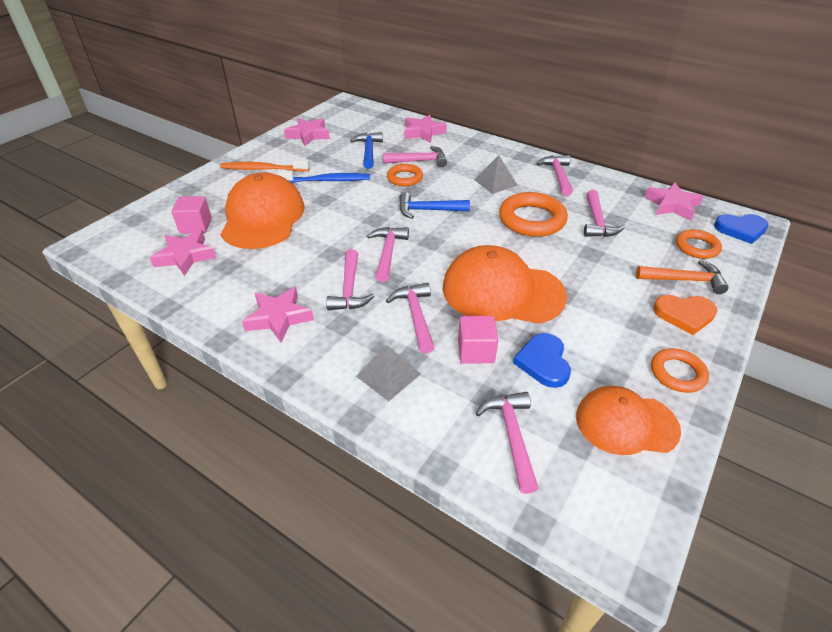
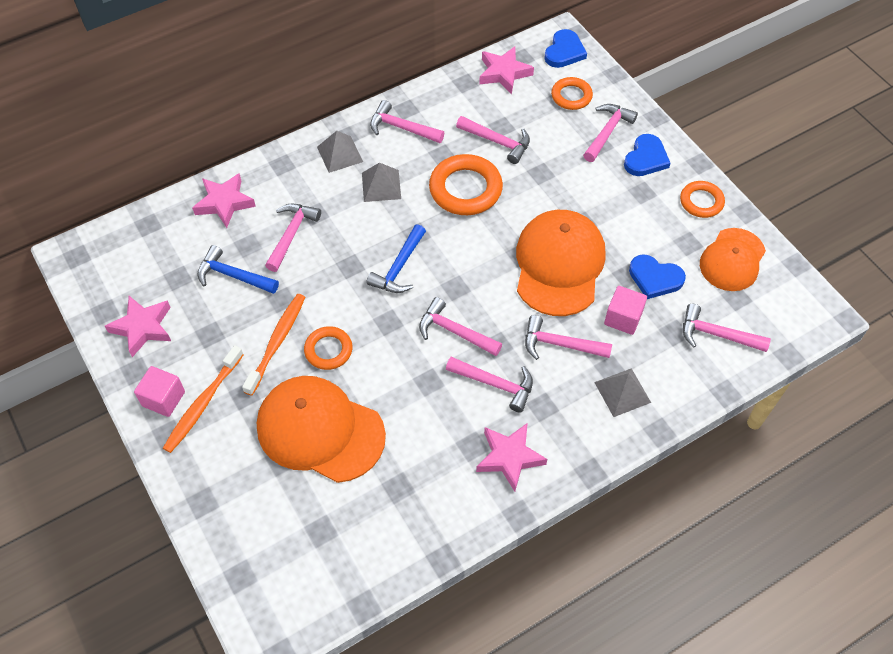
camera: 65 degrees left, 15 degrees up
(185, 256) = (357, 527): pink star -> none
(195, 226) = (297, 506): pink cube -> pink cube (163, 399)
(327, 181) = (277, 342): blue toothbrush -> orange toothbrush
(405, 178) = (320, 263): orange ring -> orange ring (328, 350)
(502, 291) = (559, 265): orange cap -> orange cap turned 150 degrees clockwise
(505, 159) = (339, 154): none -> grey pyramid
(684, 280) = (607, 132): orange hammer -> pink hammer
(684, 315) = (646, 158): orange heart -> blue heart

